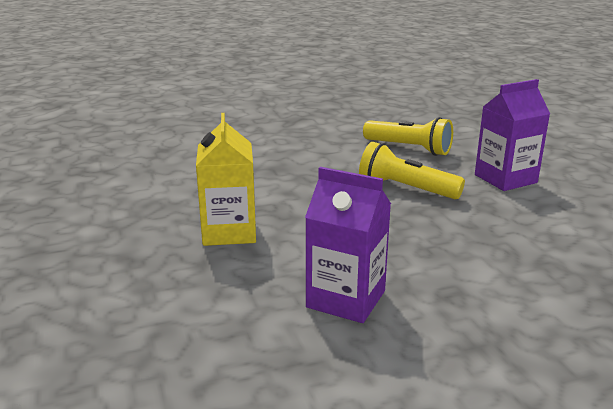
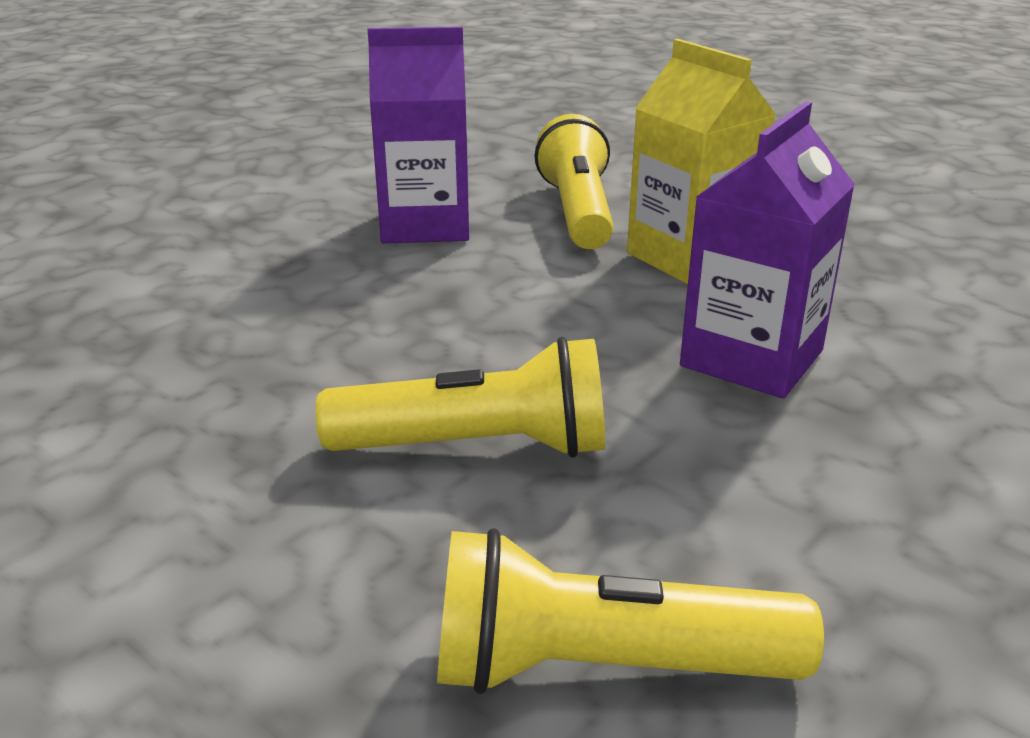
camera: 150 degrees right, 5 degrees up
(241, 280) = (577, 212): none -> yellow flashlight
(505, 179) = (204, 593): purple carton -> purple carton (751, 358)

